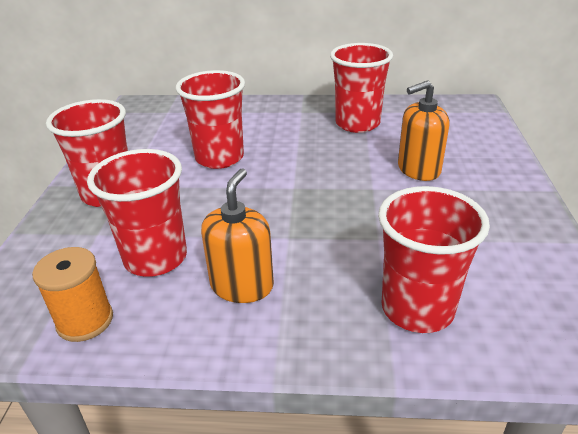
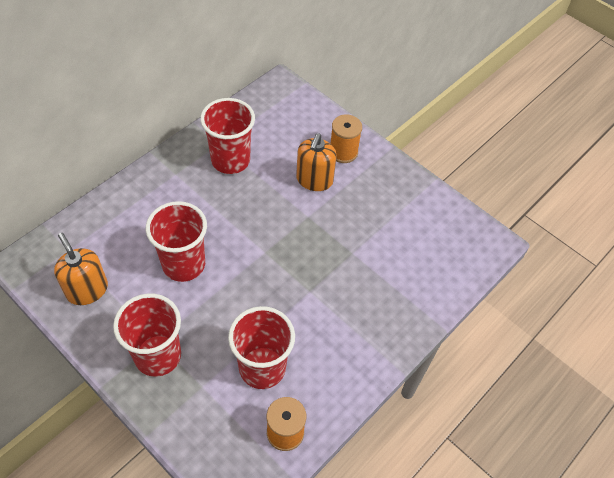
camera: 55 degrees left, 20 degrees up
(242, 285) = (328, 341): orange soap dispenser -> orange soap dispenser (87, 290)
(417, 309) = (413, 282): red cup -> none
(481, 167) = (343, 152): none -> orange spool

